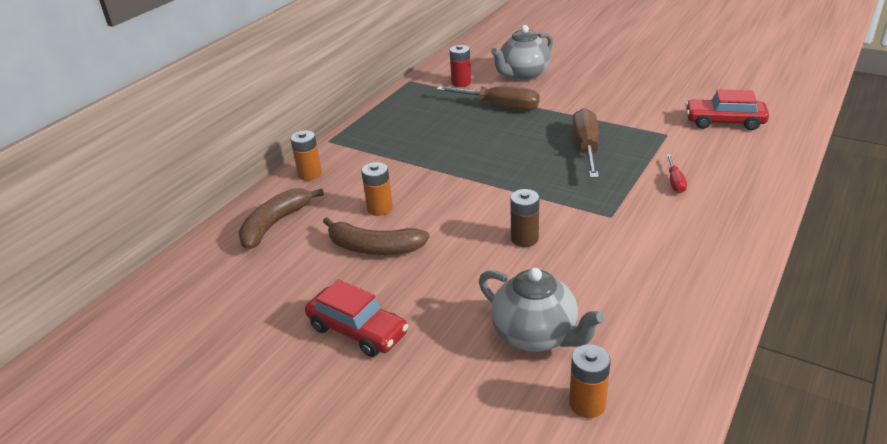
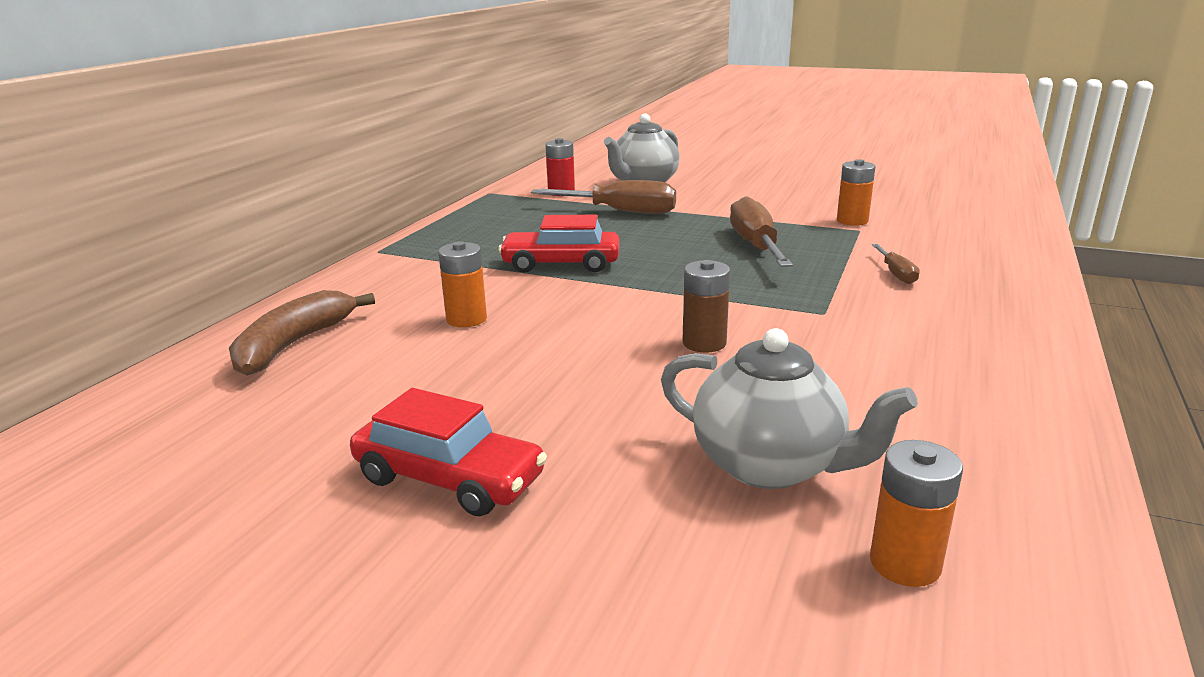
camera: 10 degrees left, 10 degrees down
(310, 174) = (350, 286): orange battery -> orange battery (852, 221)
(374, 248) = (463, 365): brown banana -> none
(675, 182) = (896, 274): red screwdriver -> brown screwdriver
(724, 122) = (927, 216): red car -> red car (561, 264)

